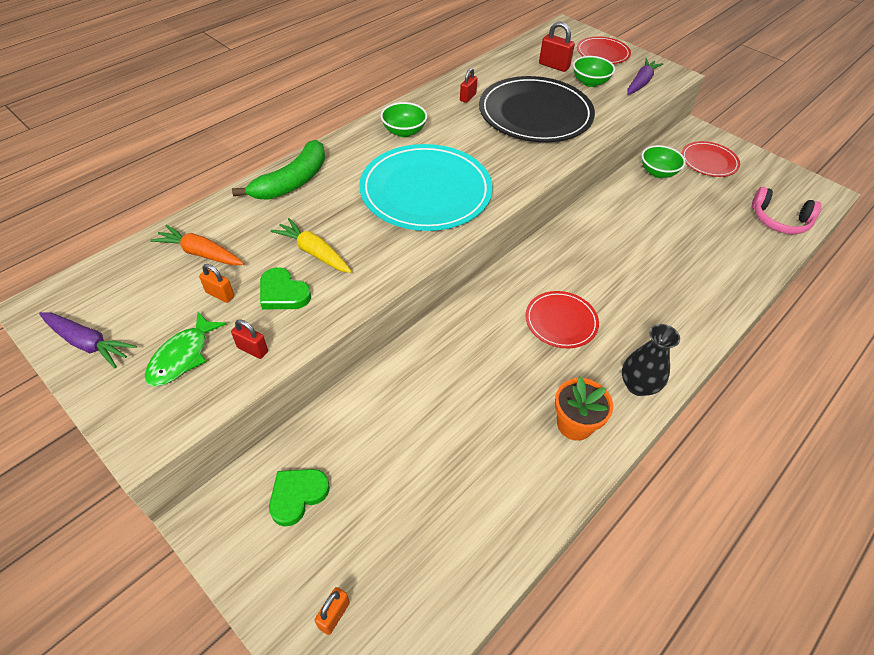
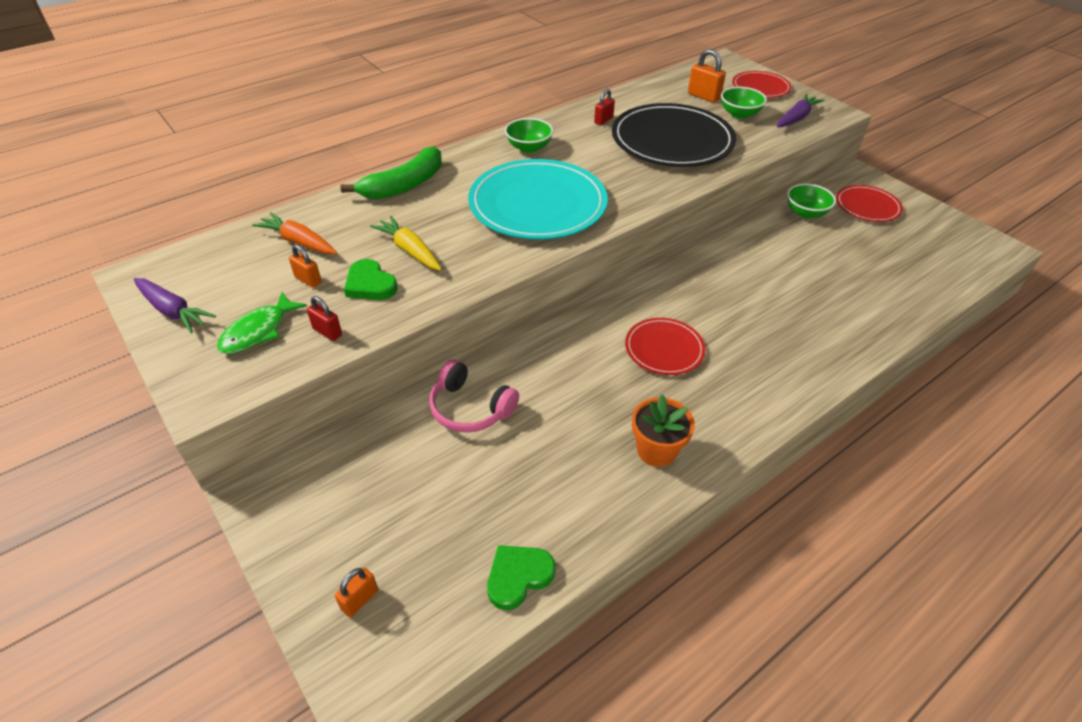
camera: 10 degrees right, 5 degrees down
(297, 495) = (349, 483): green heart -> green heart (518, 576)
(554, 66) = (703, 96): red padlock -> orange padlock
(638, 385) = (736, 420): black vase -> none
(779, 220) = (937, 271): pink headphones -> pink headphones (470, 408)

